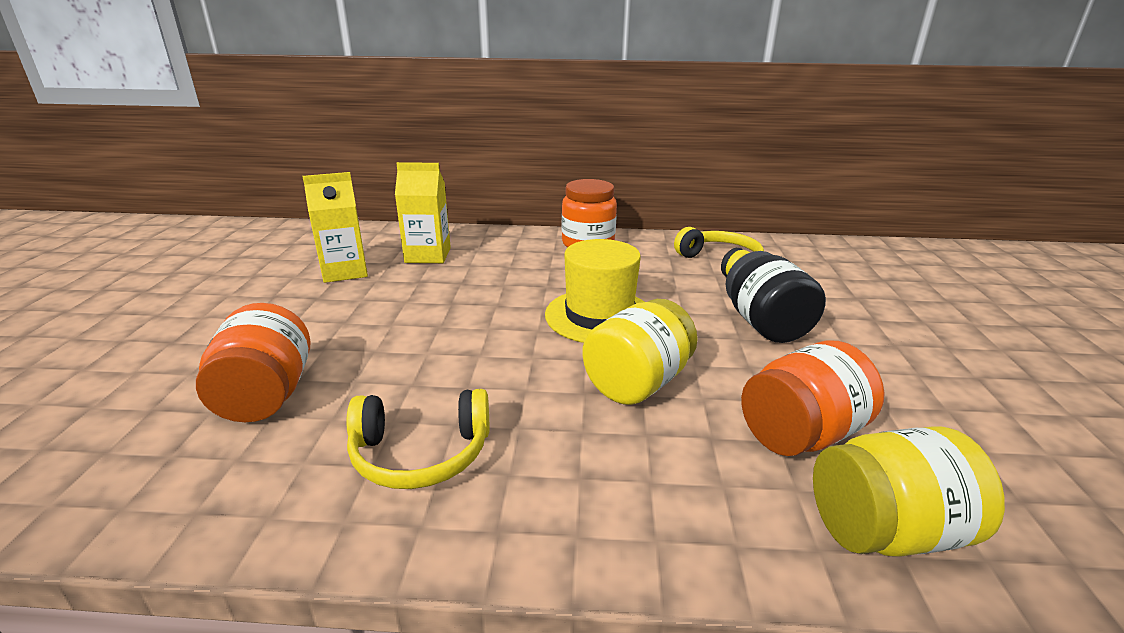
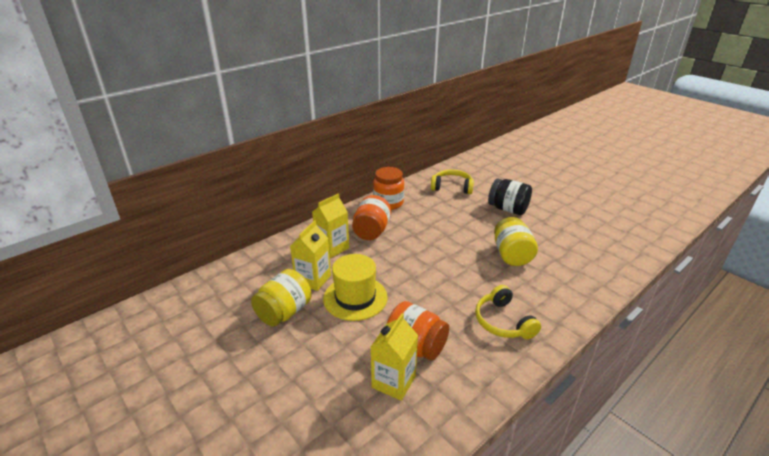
camera: 45 degrees left, 5 degrees up
(161, 412) = (393, 382): none -> yellow carton
(421, 454) = (503, 322): yellow headphones -> yellow headphones turned 120 degrees clockwise
(599, 316) = (456, 236): yellow hat -> yellow hat (355, 298)
(801, 434) = (571, 244): orange jar -> orange jar (371, 231)
(886, 531) = (619, 258): yellow jar -> yellow jar (284, 312)

